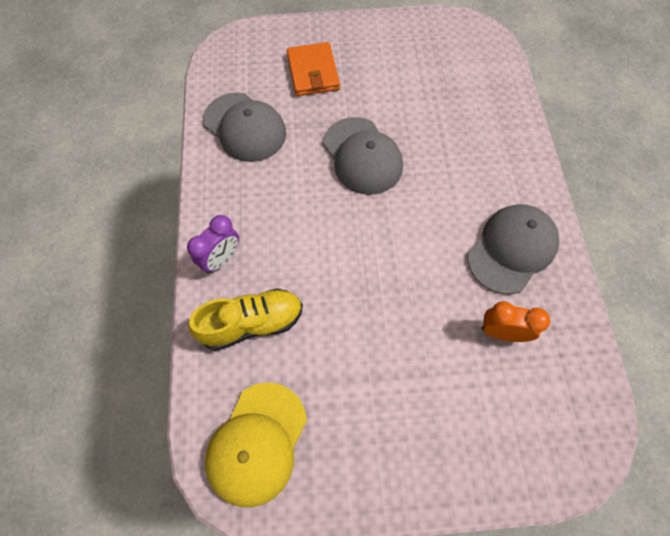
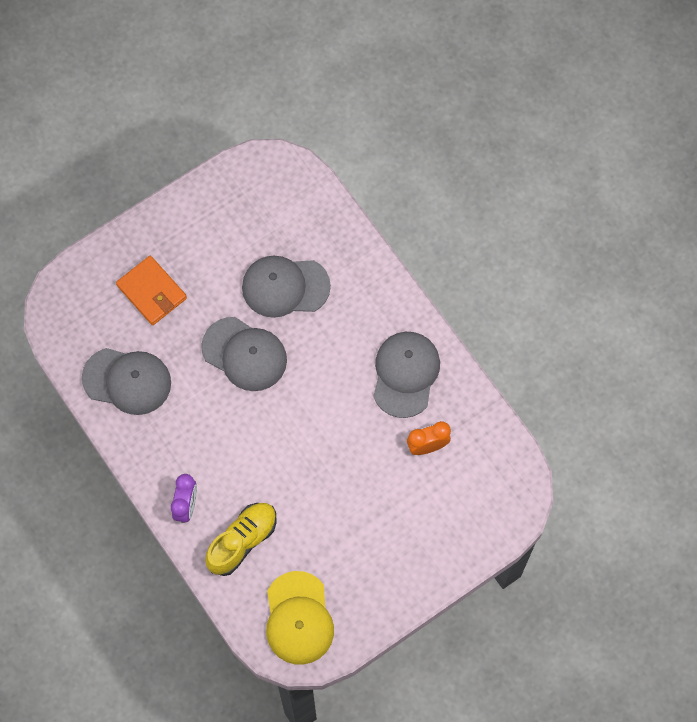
camera: 30 degrees left, 5 degrees up
(432, 120) = (285, 287): none -> grey cap

